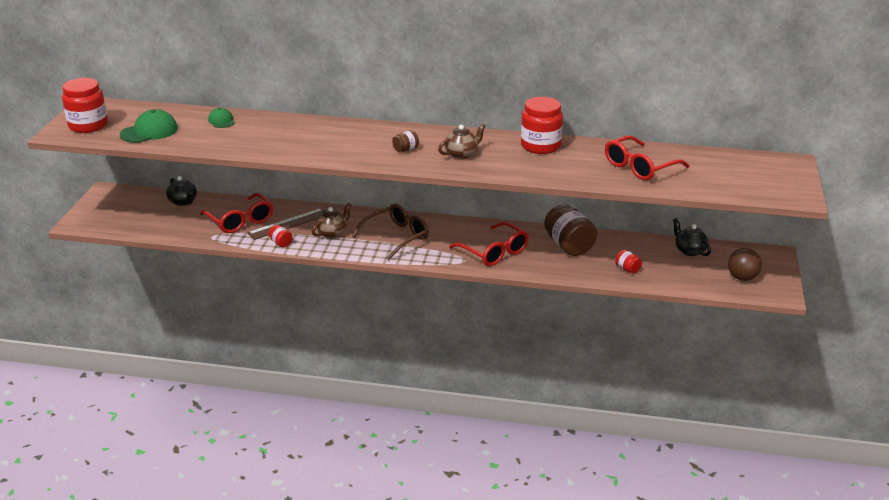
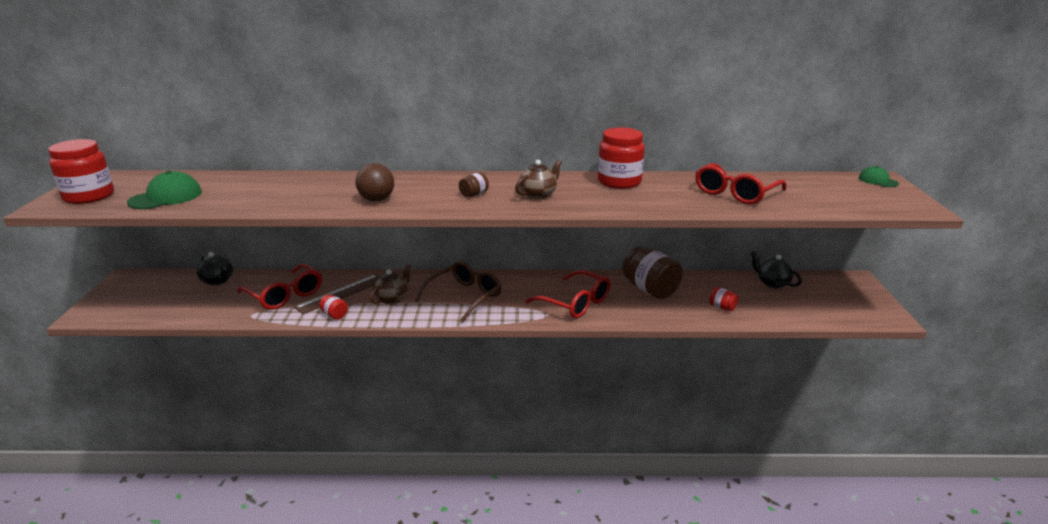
camera: 10 degrees left, 5 degrees down
(221, 121) = (255, 182): green cap -> green cap (878, 181)
(742, 278) = (841, 305): brown ball -> brown ball (376, 200)

